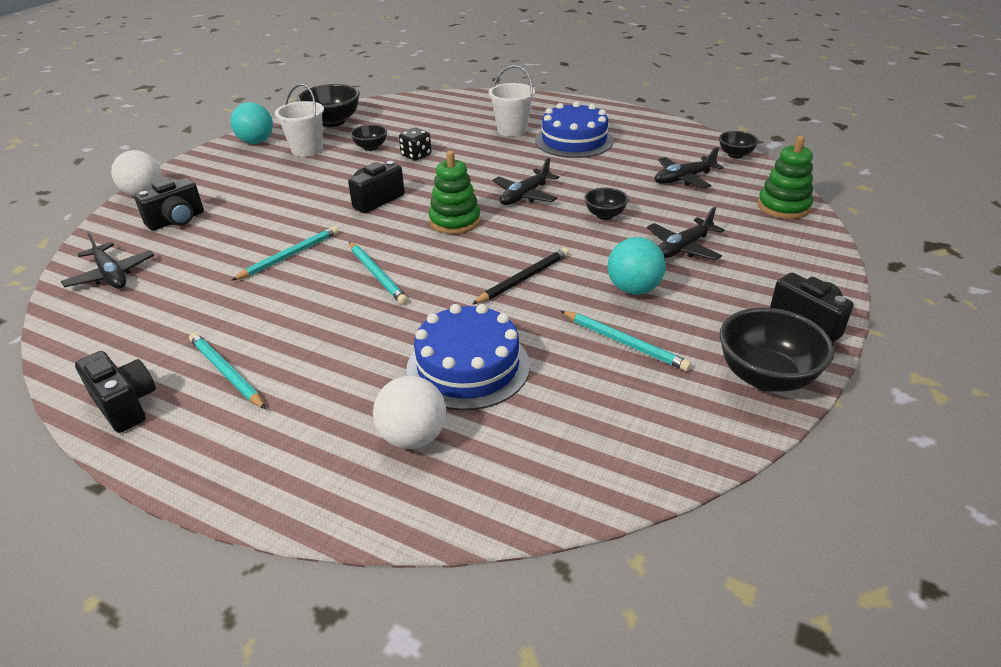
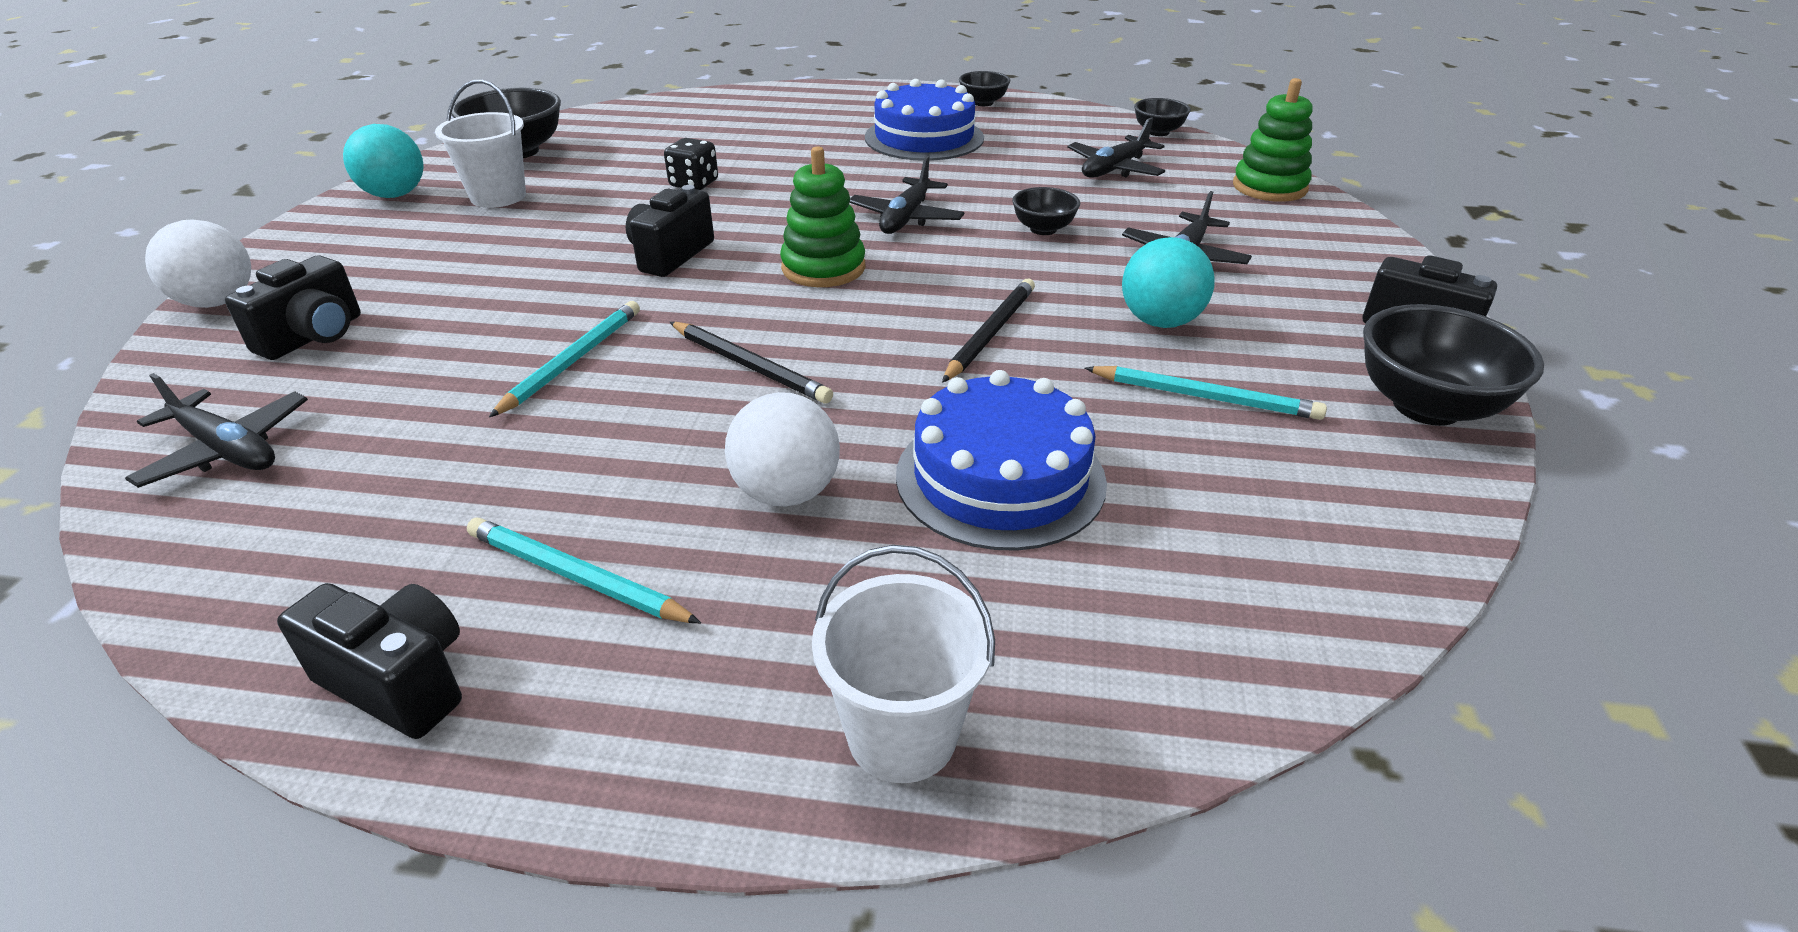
camera: 20 degrees left, 0 degrees up
(371, 147) = (609, 181): black bowl -> black bowl (983, 103)
(376, 275) = (749, 366): turquoise pencil -> black pencil
(413, 437) = (992, 609): white ball -> white ball (786, 493)
(512, 130) = (821, 133): white bucket -> white bucket (902, 735)

